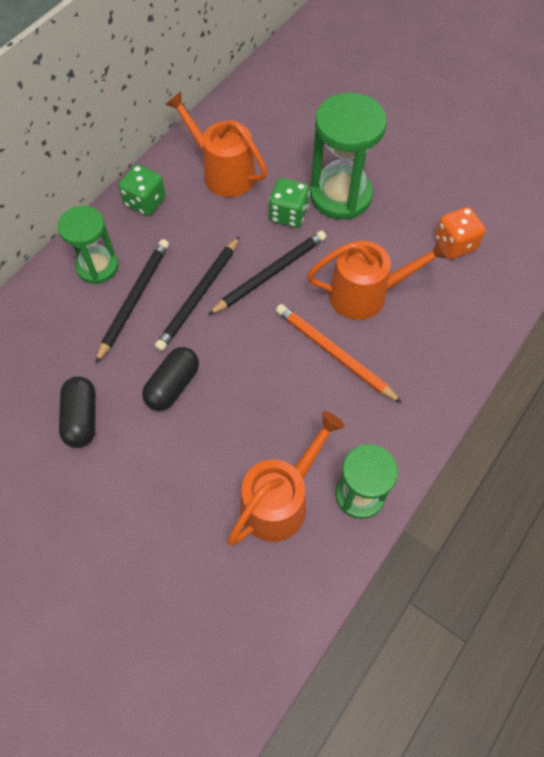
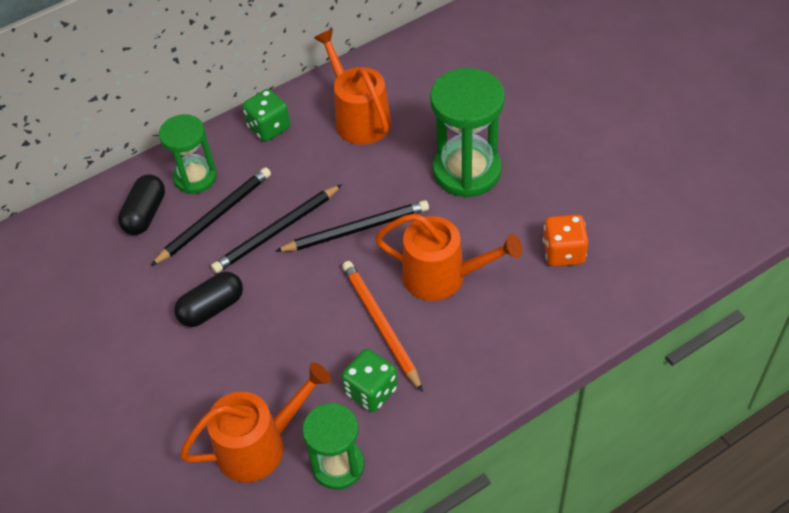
camera: 25 degrees right, 10 degrees down
(82, 418) = (116, 312): black capsule -> black capsule (145, 214)
(288, 214) = (403, 176): green dice -> green dice (371, 391)

